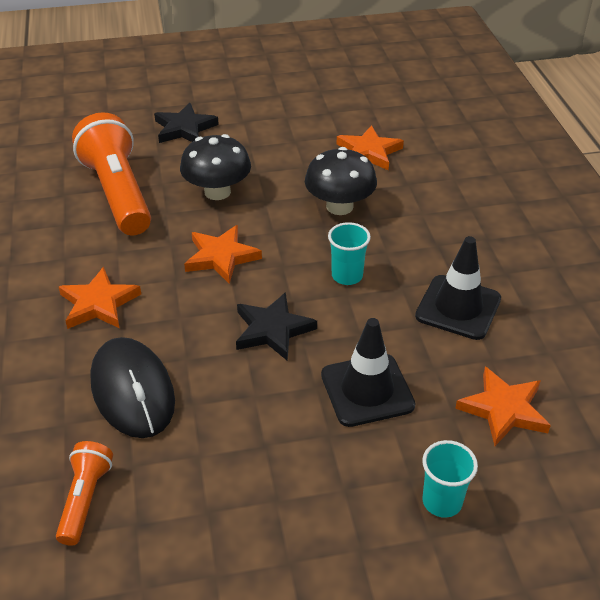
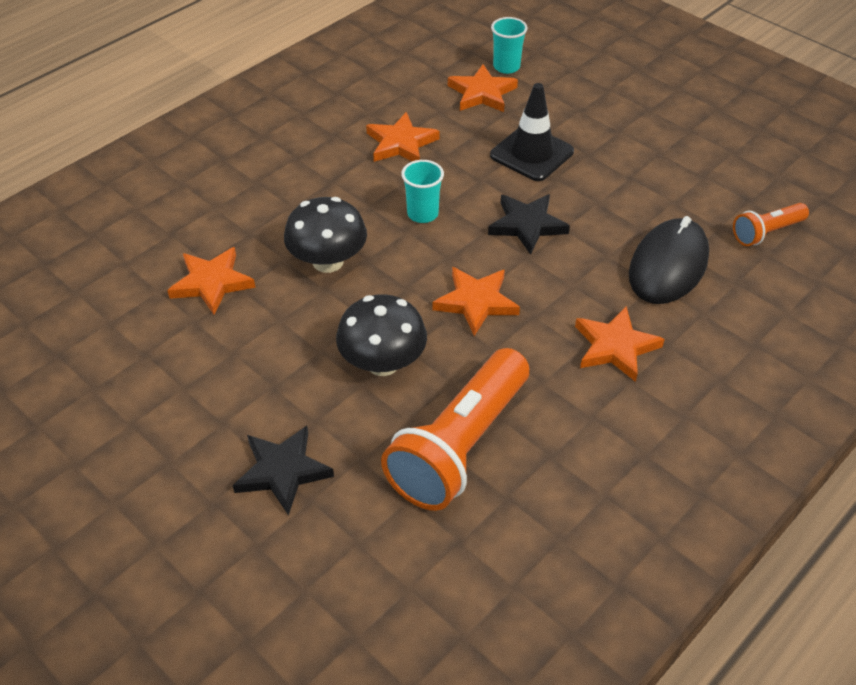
camera: 125 degrees left, 5 degrees up
(442, 501) = (581, 93): turquoise cup -> turquoise cup (506, 67)
(458, 307) = (401, 143): black traffic cone -> orange star

